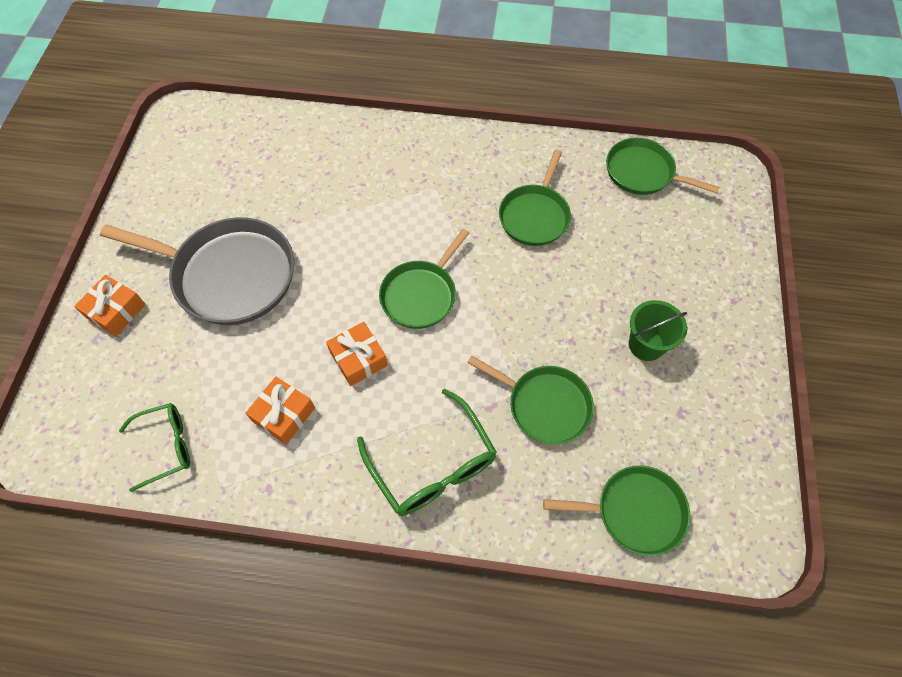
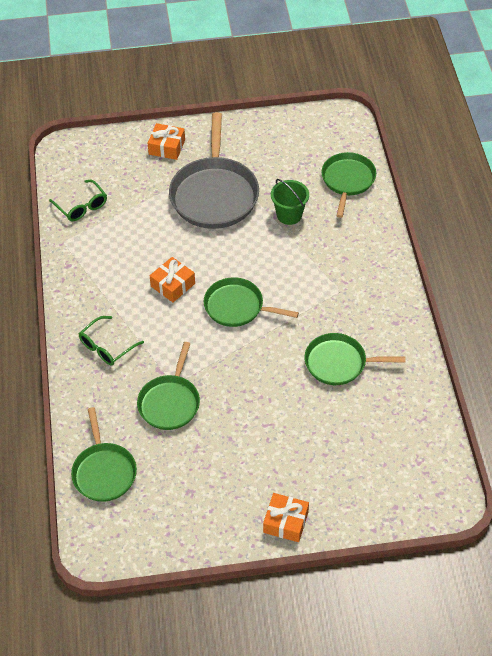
camera: 75 degrees right, 10 degrees down
(284, 414) = (119, 257): orange gift -> orange gift (285, 522)
(433, 465) = (106, 347): green glasses -> green glasses, size x0.65
(643, 172) = (418, 433): green pan -> green pan (347, 180)
(646, 345) = (242, 460): green bucket -> green bucket (289, 215)

